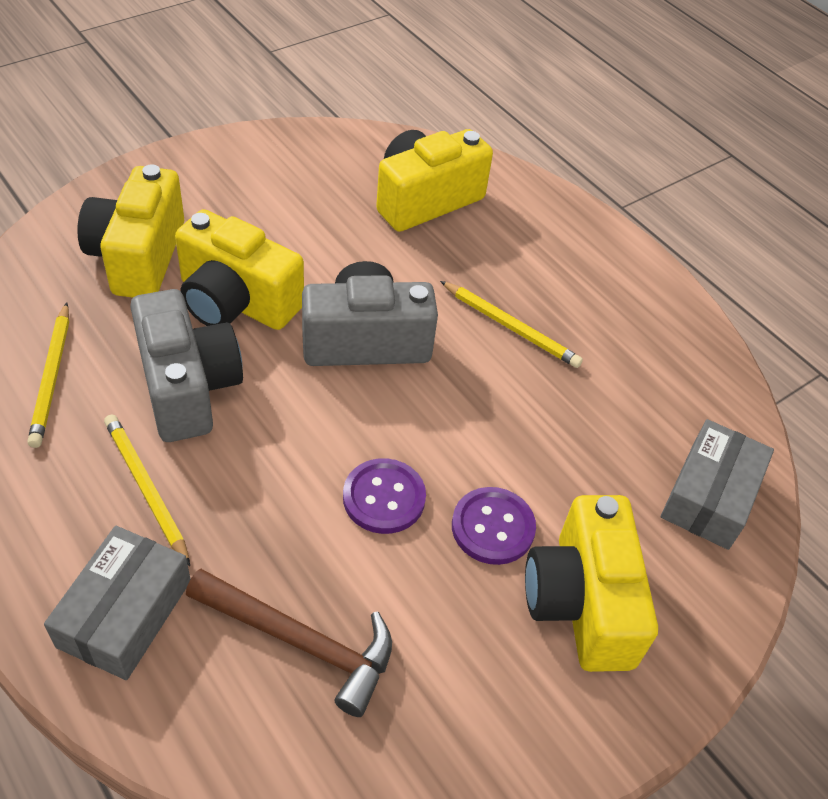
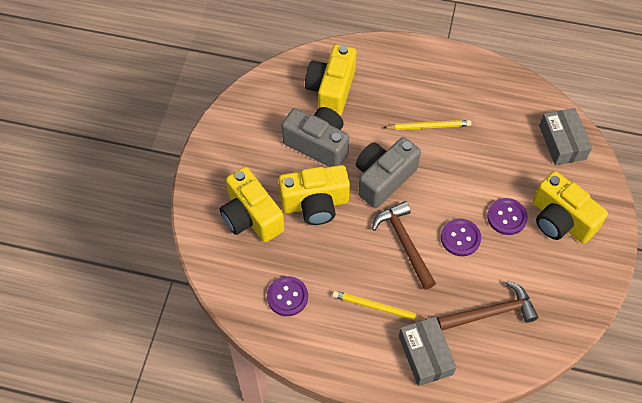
camera: 35 degrees left, 10 degrees up
(52, 377) = (287, 297): yellow pencil -> purple button
(188, 387) = (342, 256): grey camera -> grey camera (318, 145)
(293, 439) = (404, 243): none -> brown hammer

